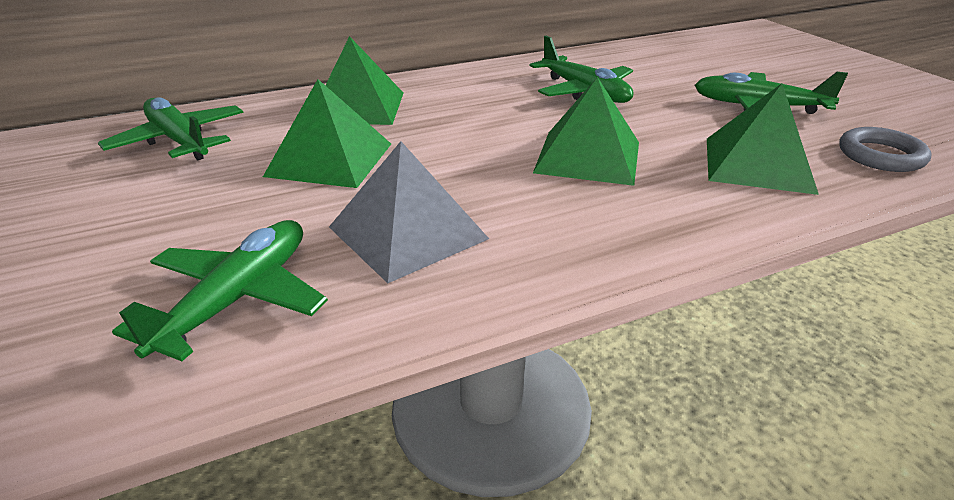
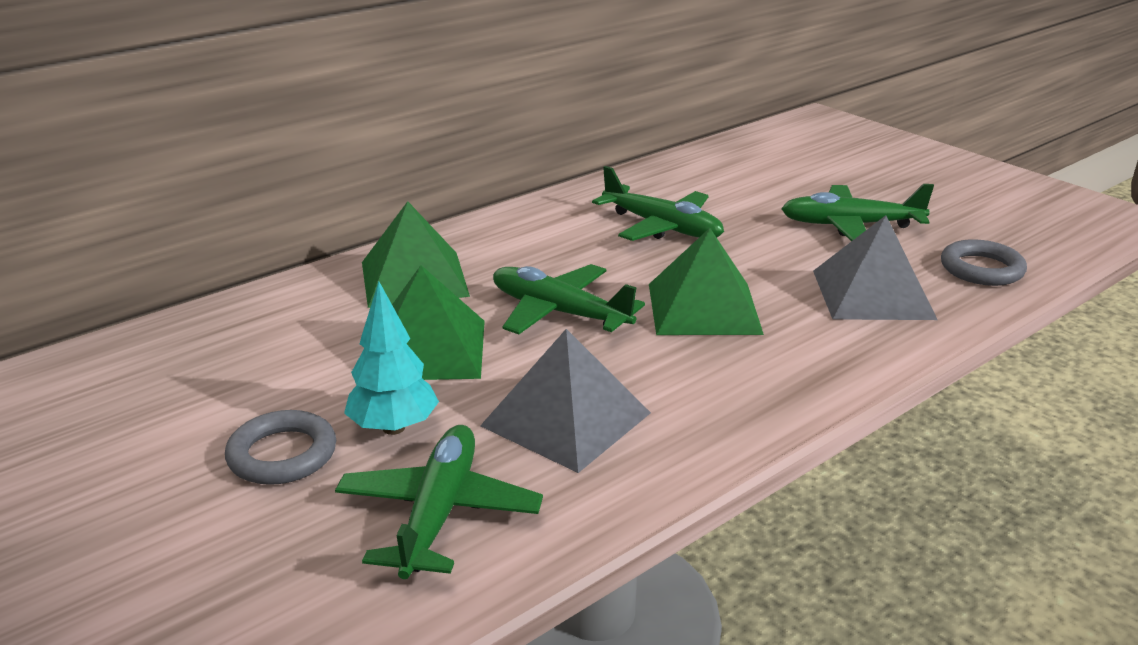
camera: 15 degrees left, 5 degrees down
(151, 225) = (282, 454): none -> grey ring
(179, 141) = (228, 350): green plane -> green plane (559, 312)
(256, 217) = (393, 428): none -> turquoise tree
(758, 164) = (872, 294): green pyramid -> grey pyramid

